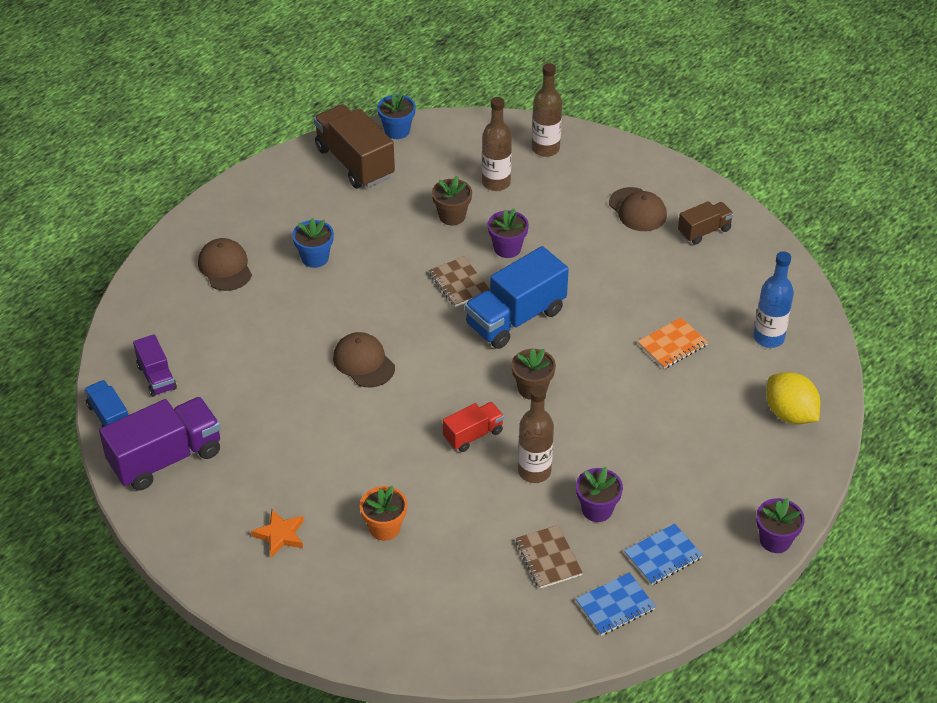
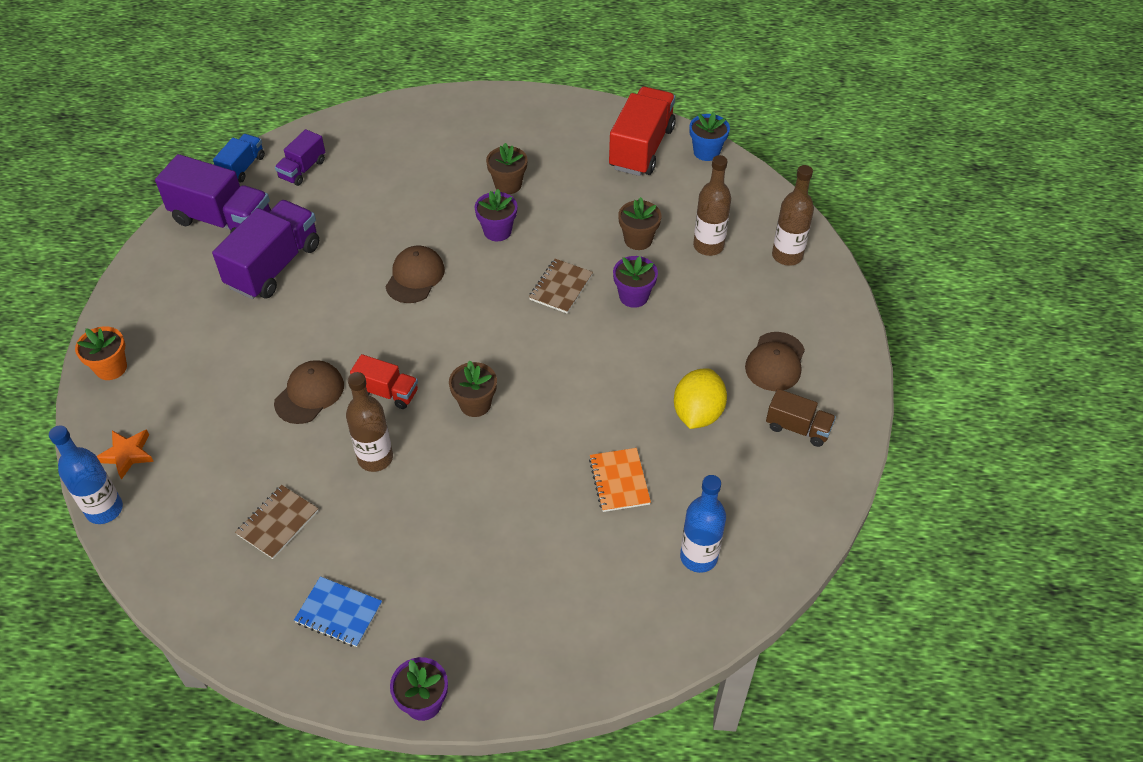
camera: 55 degrees right, 5 degrees up
(225, 267) = (451, 141): brown cap -> brown cap (309, 394)
(261, 446) = (274, 266): none -> purple truck
(280, 535) = (187, 328): orange star -> orange star (127, 454)
(315, 258) = (508, 185): blue flower pot -> brown flower pot
(355, 162) = (641, 148): brown truck -> red truck
(384, 528) = (238, 389): orange flower pot -> orange flower pot (111, 368)
(439, 668) = (104, 509): none -> blue bottle
(515, 318) = (552, 347): blue truck -> none
(597, 509) = (362, 530): purple flower pot -> purple flower pot (497, 231)
(615, 606) = (252, 605): blue notebook -> none
(672, 345) = (619, 481): orange notebook -> orange notebook turned 60 degrees clockwise
(790, 414) = (607, 629): yellow lemon -> yellow lemon (697, 413)

